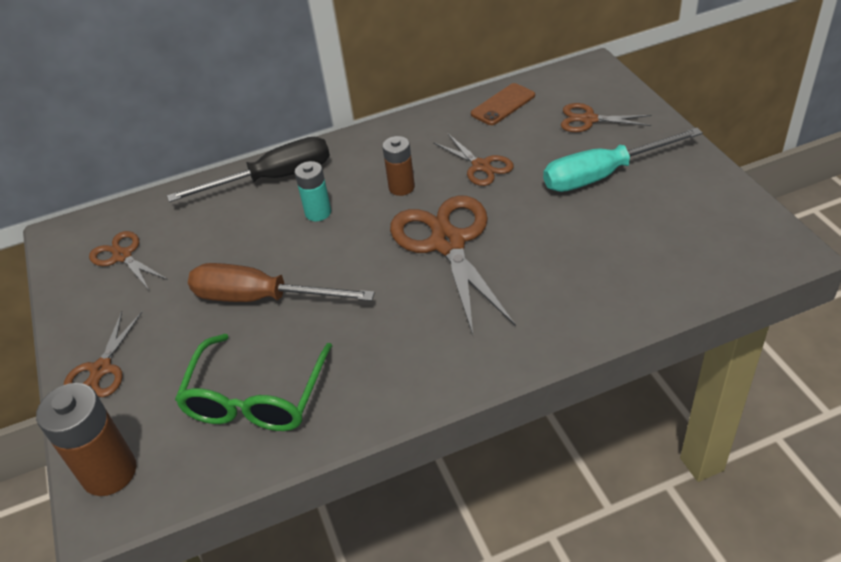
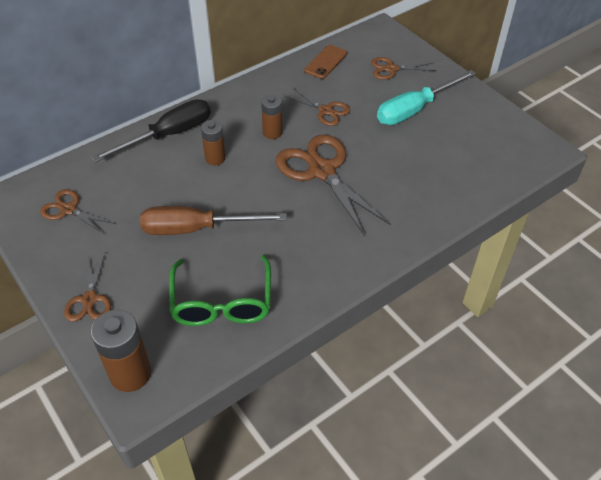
camera: 20 degrees left, 5 degrees up
(318, 213) = (215, 158): turquoise battery -> brown battery

